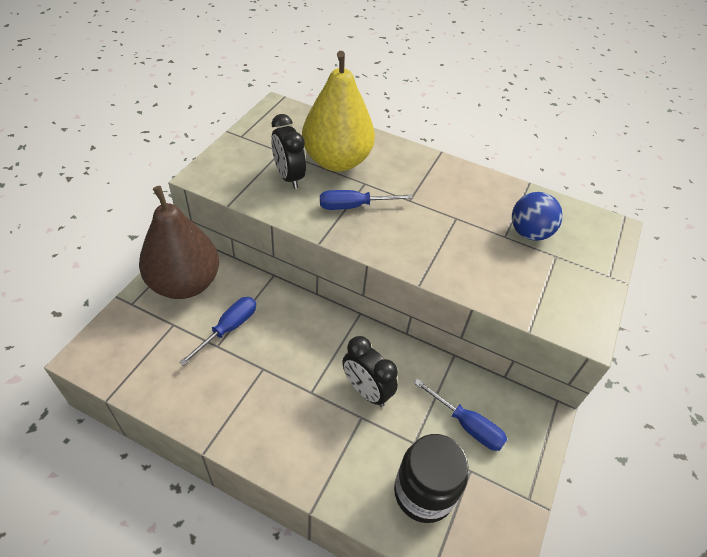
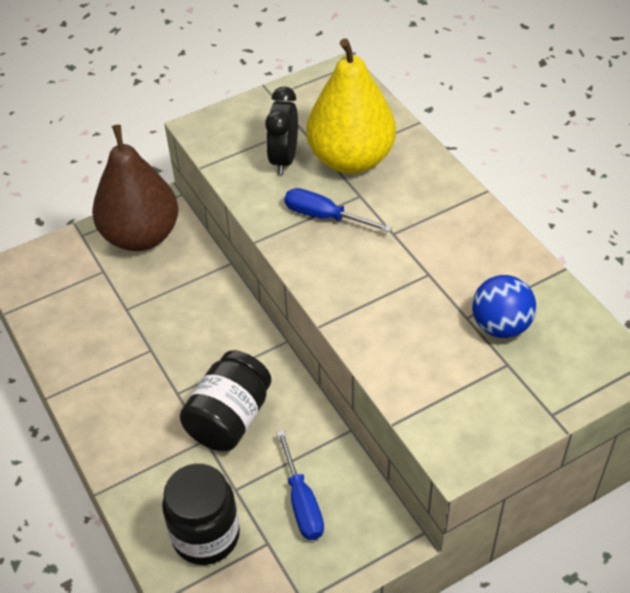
camera: 40 degrees right, 0 degrees up
(228, 328) = (148, 297): blue screwdriver -> none
(366, 391) = (229, 418): black clock -> black jar

